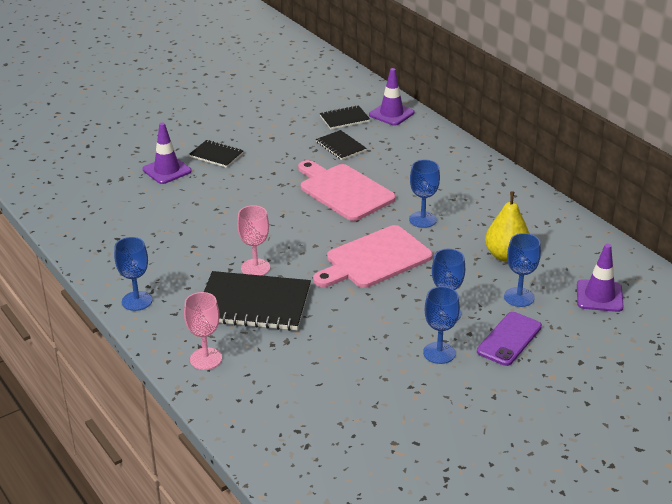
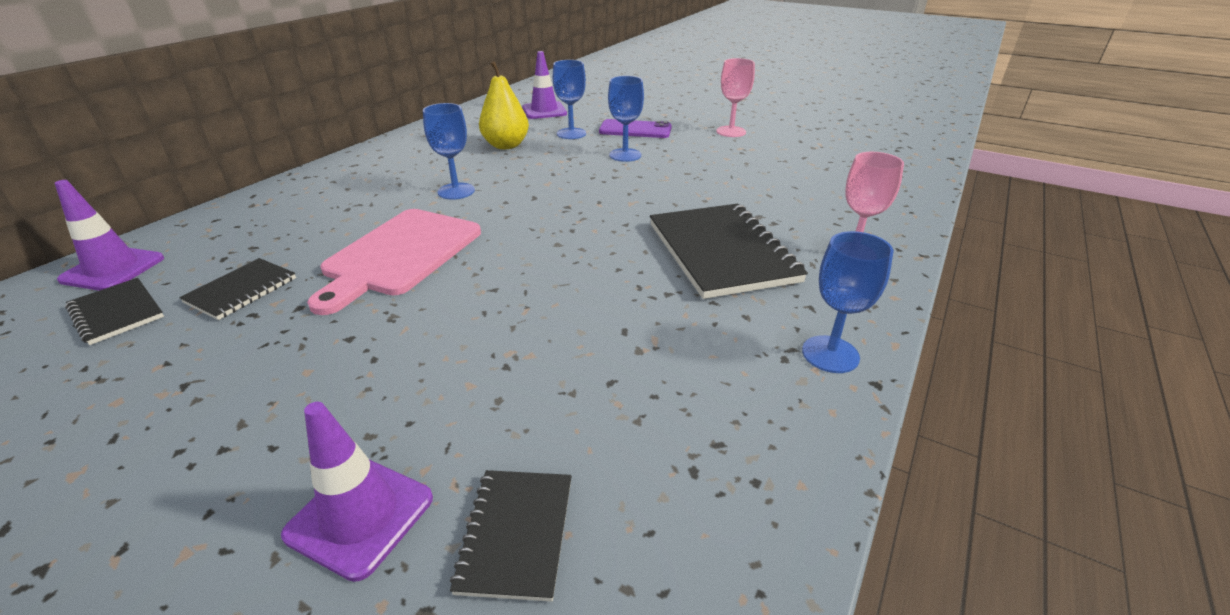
camera: 115 degrees left, 0 degrees up
(216, 155) = (271, 447): black notebook -> black notebook (516, 534)
(255, 268) = (646, 273): pink goblet -> pink goblet (731, 131)
(375, 259) = (560, 201): pink cutting board -> none
(439, 353) = (685, 149): blue goblet -> none

